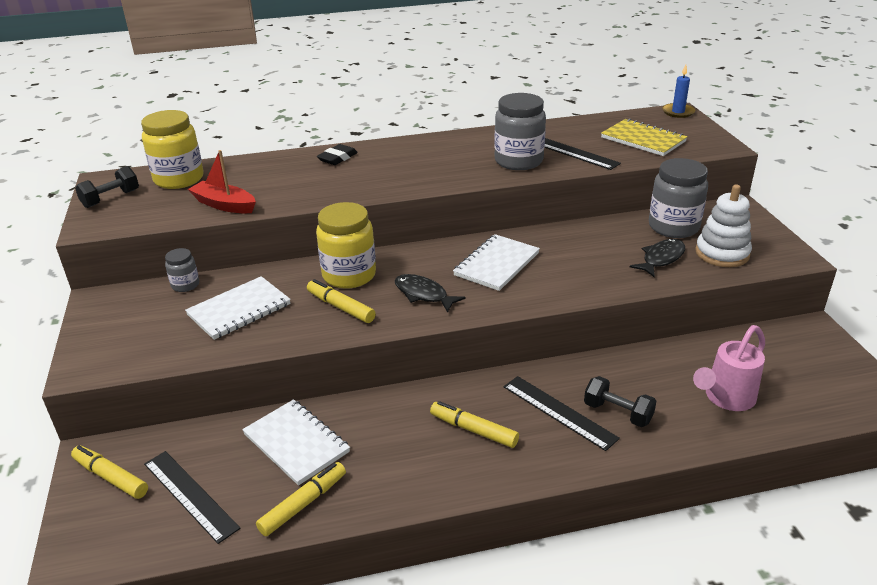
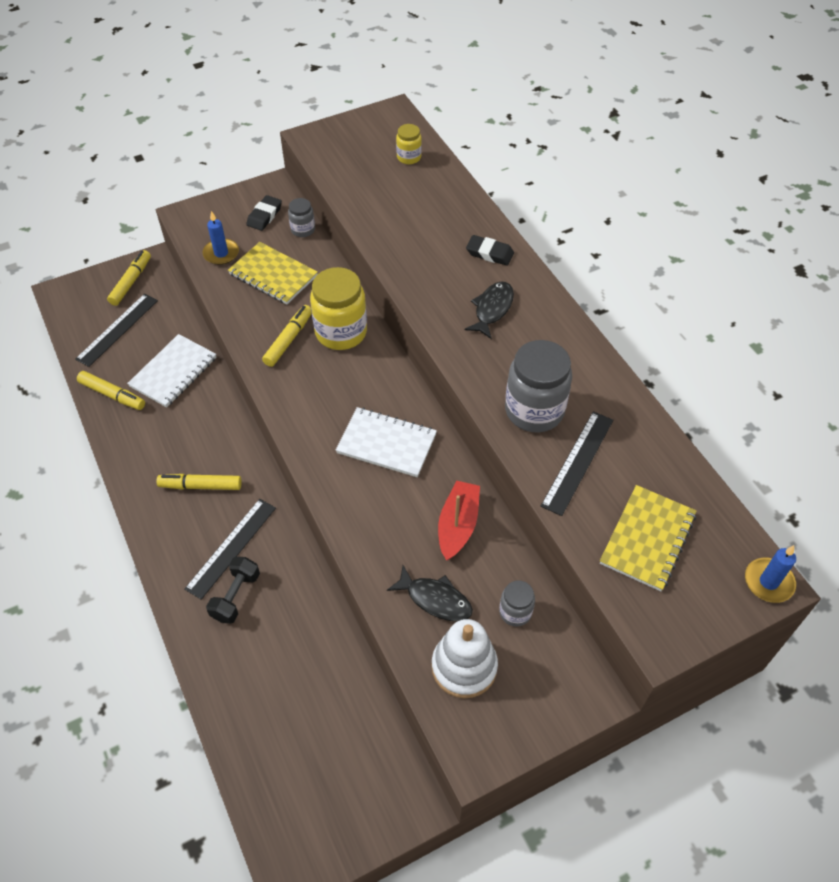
camera: 75 degrees right, 20 degrees up
(111, 199) = (361, 130): black dumbbell -> none
(139, 308) = (264, 216): none -> black eraser
(175, 344) = (221, 253): none -> blue candle
(179, 179) = (409, 157): yellow jar -> yellow jar, size x0.51
(224, 205) = (367, 203): red boat -> red boat (458, 525)
(239, 310) = (273, 275): white notebook -> yellow notebook
(423, 294) = (320, 394): black fish -> black fish (492, 309)
(473, 430) = (200, 486): yellow marker -> yellow marker turned 105 degrees counterclockwise
(673, 227) = (515, 612): grey jar -> grey jar, size x0.51
(725, 398) = (269, 695): pink watering can -> none

